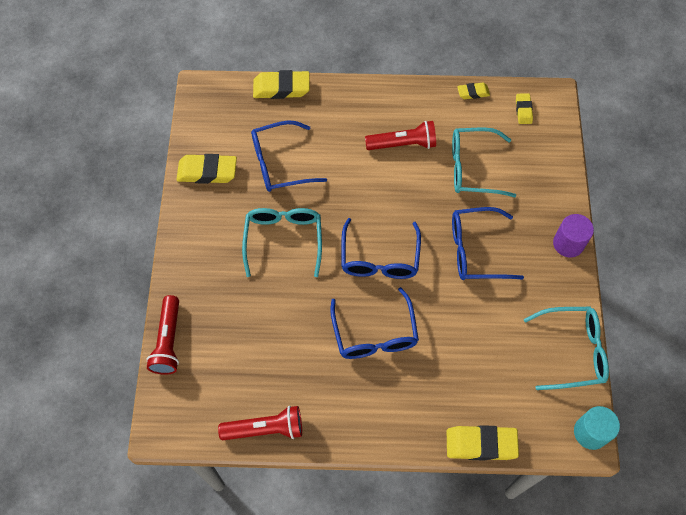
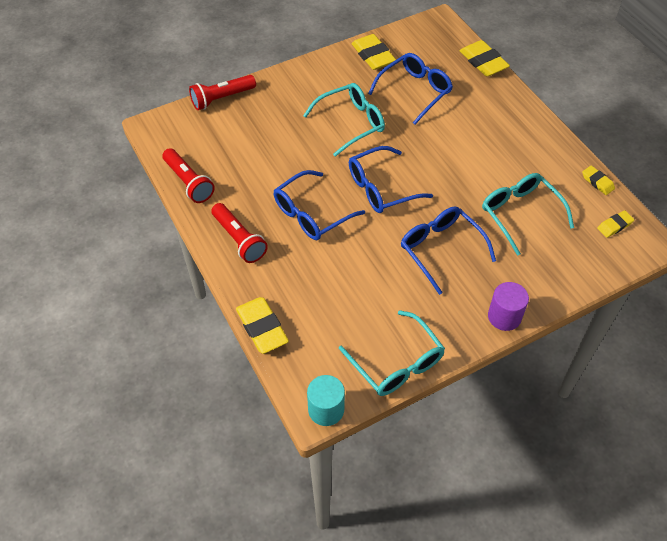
camera: 60 degrees right, 10 degrees down
(279, 163) = (415, 91): blue glasses -> blue glasses turned 90 degrees clockwise
(403, 144) = (501, 157): red flashlight -> red flashlight (239, 239)

